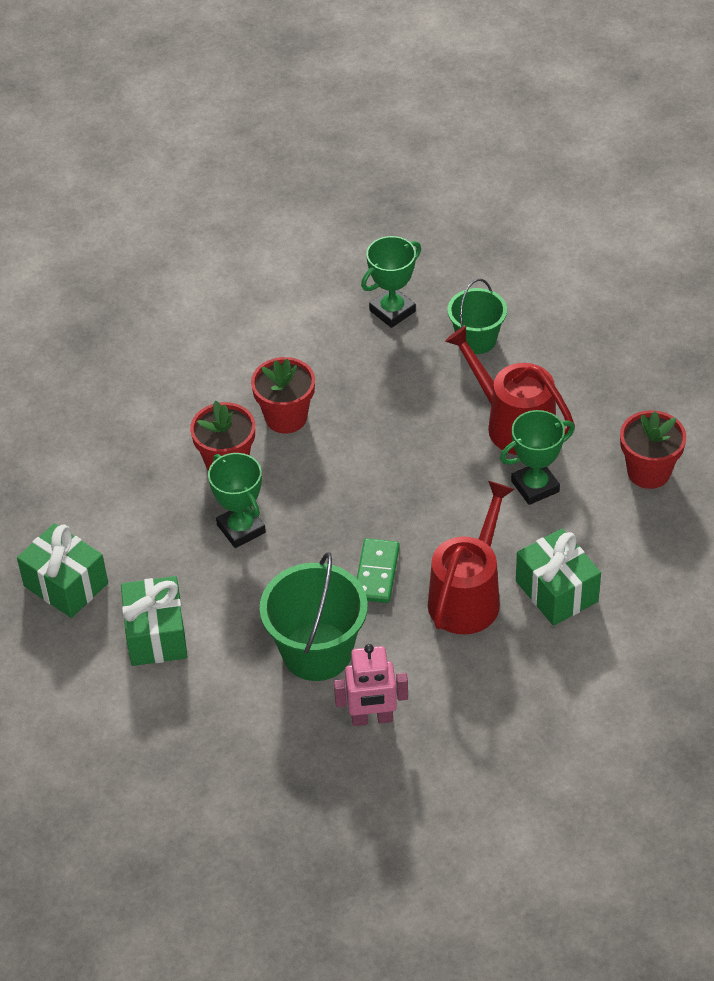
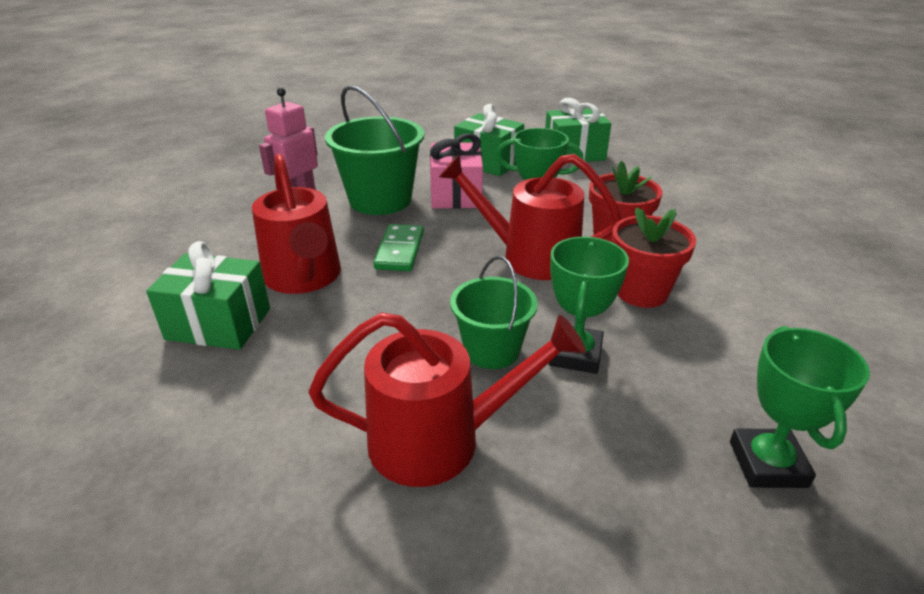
camera: 130 degrees right, 15 degrees down
(250, 608) = (456, 194): none -> pink gift
(303, 496) = (529, 257): none -> red watering can
(376, 573) = (400, 250): green domino -> green domino turned 45 degrees clockwise
(476, 339) = (630, 515): green bucket -> green bucket (491, 350)
(535, 486) = (335, 393): green trophy -> green trophy (575, 354)
(648, 472) = (194, 512): red flower pot -> none

